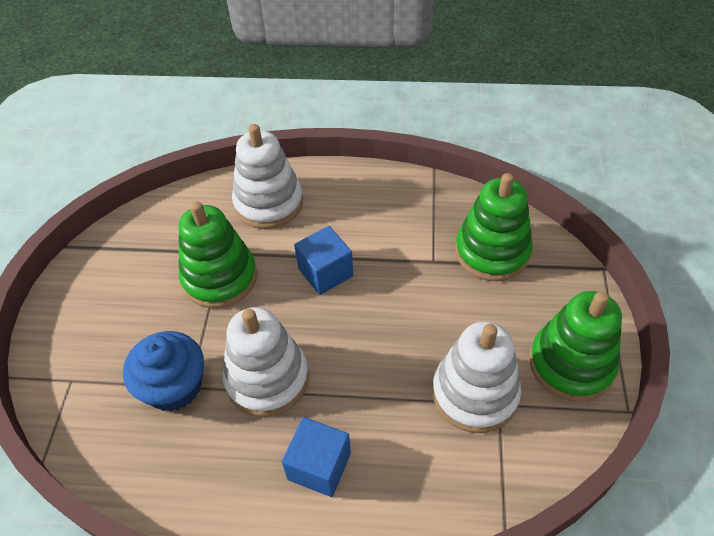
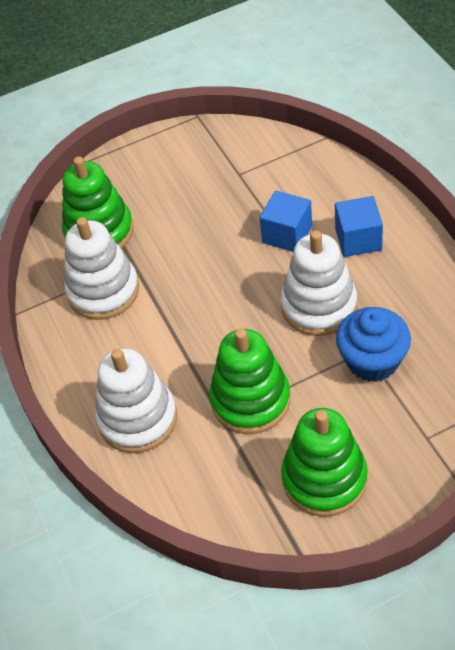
camera: 115 degrees left, 0 degrees up
(325, 272) = (192, 327): blue cube -> blue cube (287, 234)
(475, 393) = (240, 188): white stacking toy -> white stacking toy (103, 291)
(571, 364) = (179, 152): green stacking toy -> green stacking toy (324, 478)

